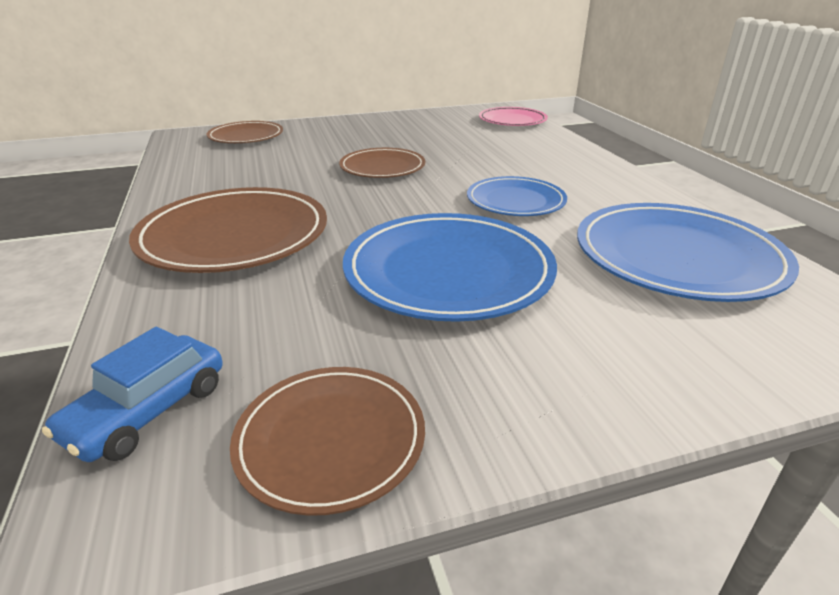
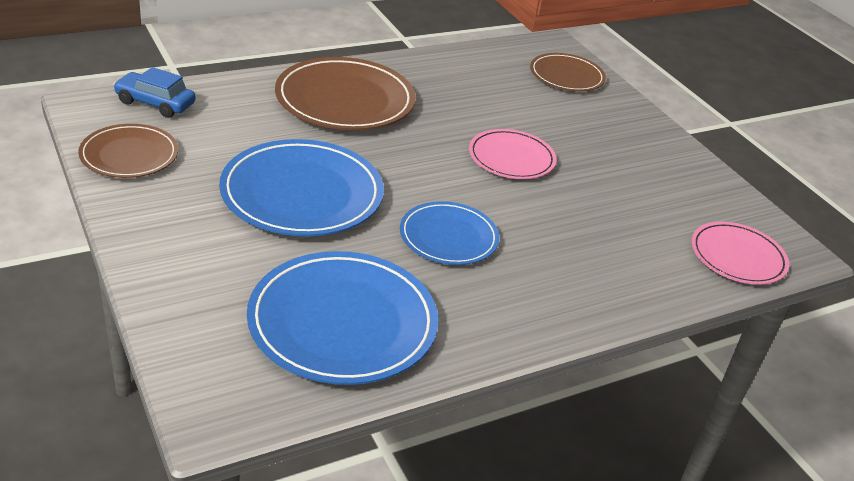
camera: 75 degrees right, 5 degrees up
(382, 167) = (511, 158): brown plate -> pink plate

